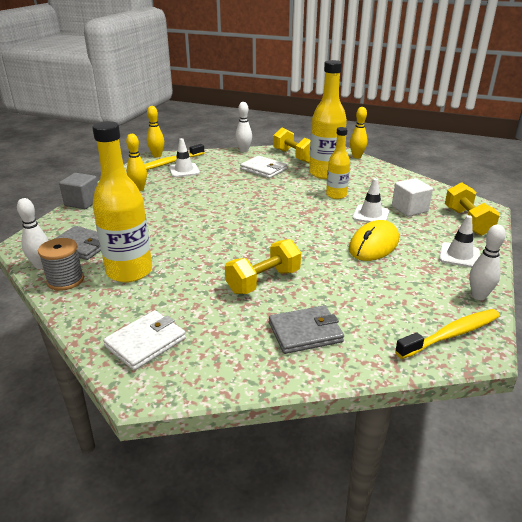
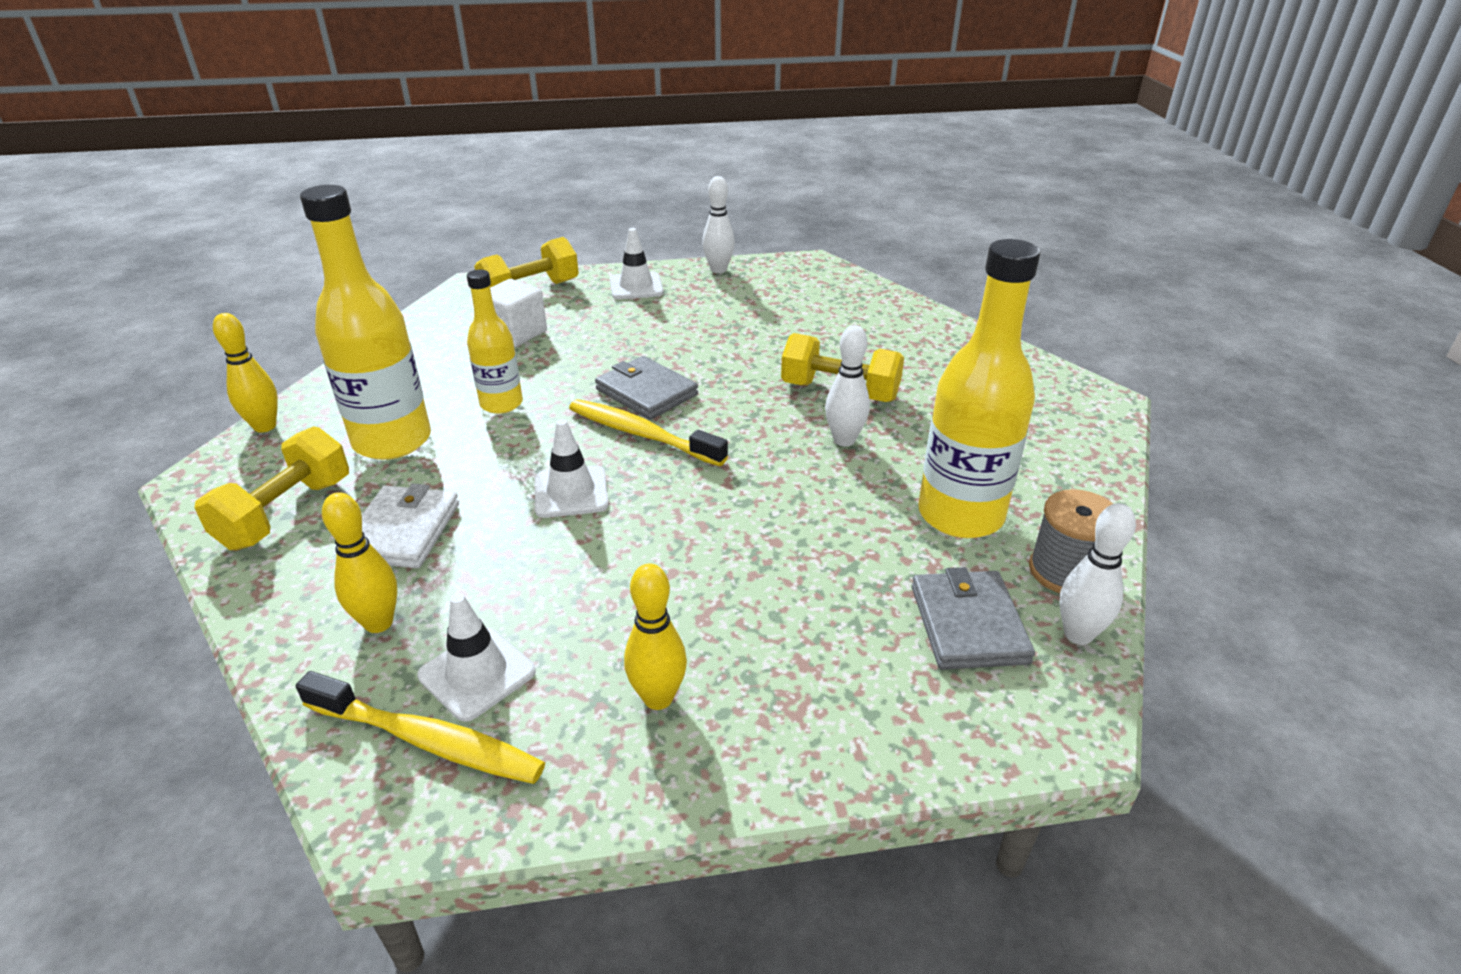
camera: 120 degrees left, 5 degrees up
(82, 202) = (818, 768): grey cube -> none
(145, 342) = (1053, 427): white wallet -> none
(157, 155) = (368, 818): yellow bowling pin -> yellow bowling pin (379, 623)
(244, 150) = (259, 619): white bowling pin -> white bowling pin (844, 440)
(305, 332) = (898, 340): grey wallet -> grey wallet (646, 392)
(370, 215) = (562, 358): white traffic cone -> white traffic cone (571, 492)
(374, 244) = (660, 339): yellow mouse -> none
(451, 334) = (804, 274): yellow toothbrush -> yellow toothbrush (641, 434)

